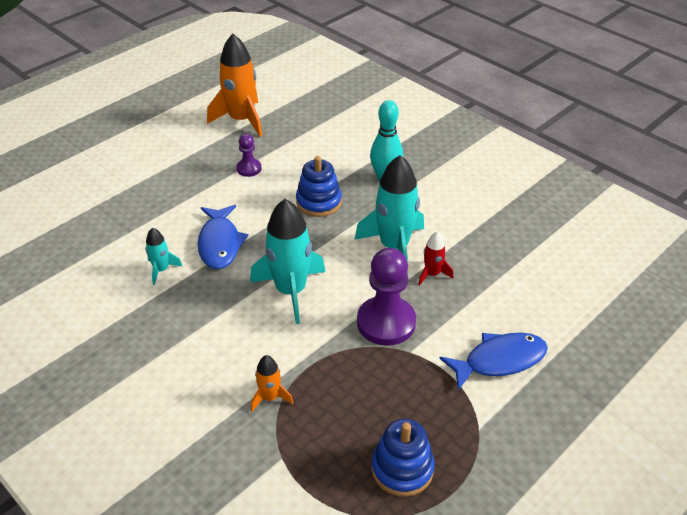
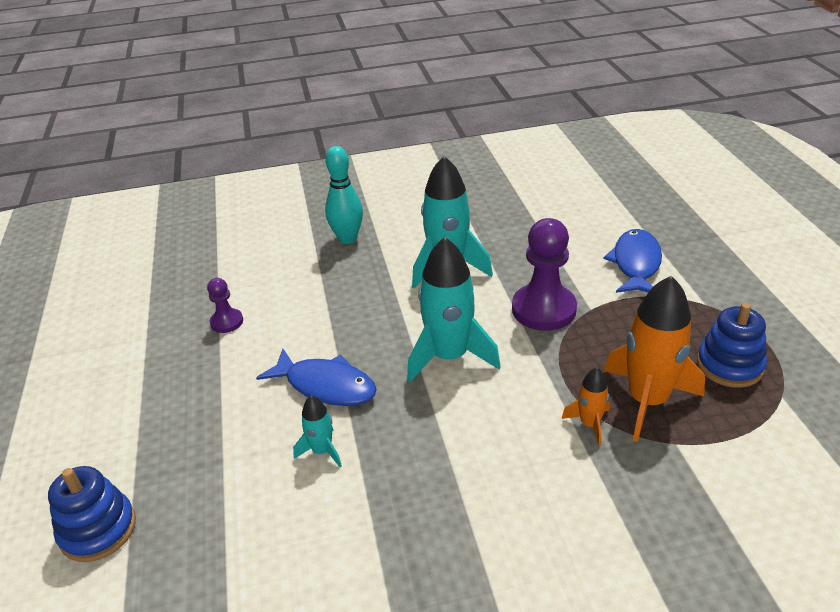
camera: 55 degrees left, 5 degrees down
(241, 120) = (137, 299): orange rocket -> orange rocket (647, 401)
(319, 202) = (336, 292): blue stacking toy -> blue stacking toy (98, 530)
(432, 274) = (504, 260): red rocket -> none

